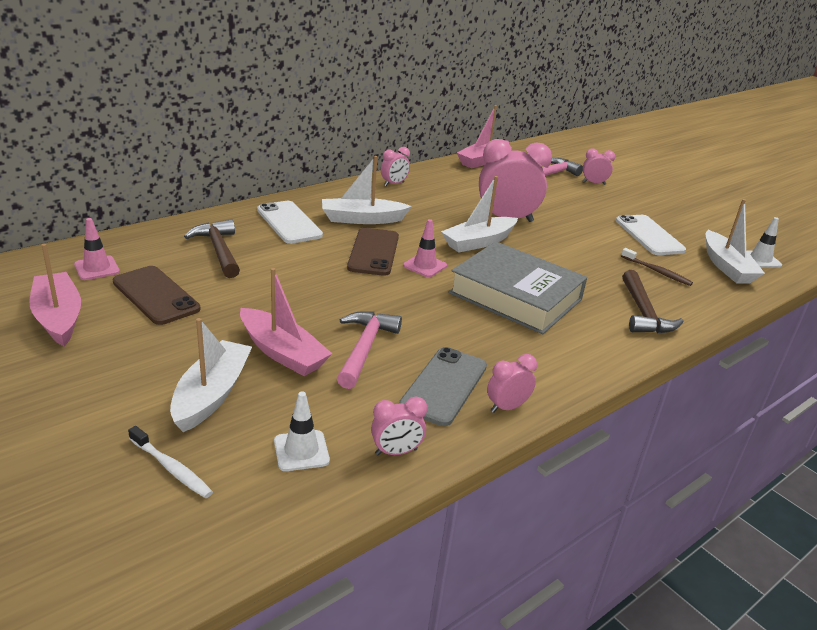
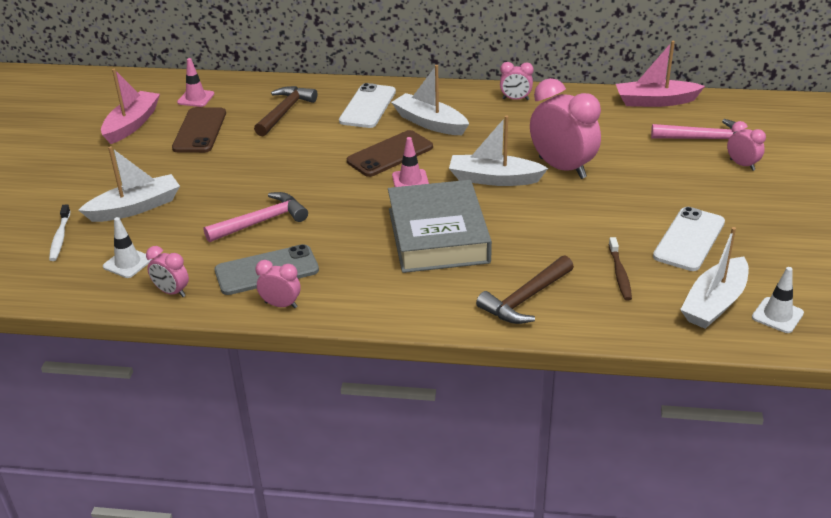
camera: 50 degrees right, 5 degrees up
(282, 352) = (210, 201): pink boat -> none

